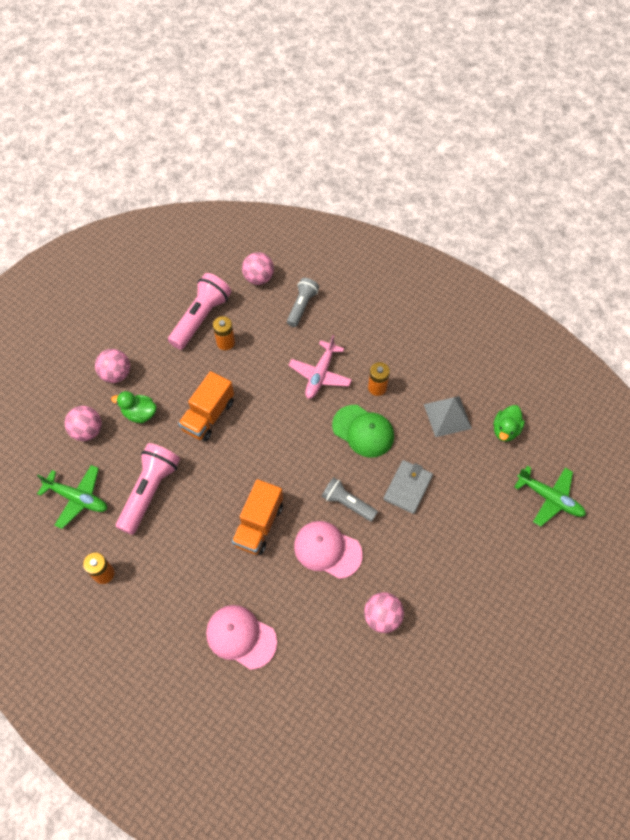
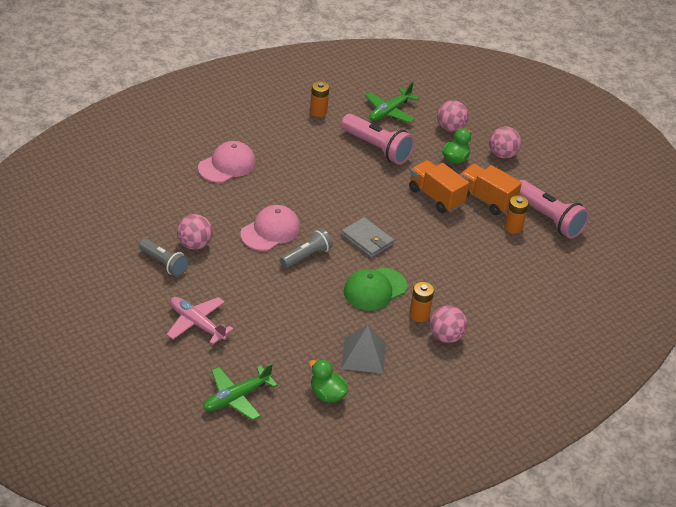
camera: 105 degrees right, 20 degrees down
(259, 278) = (587, 270): pink ball -> pink ball (446, 336)
(259, 525) = (315, 199): orange truck -> orange truck (486, 199)
(302, 306) = (540, 291): grey flashlight -> grey flashlight (164, 263)
(320, 375) = (450, 279): pink plane -> pink plane (196, 324)
(407, 488) = (301, 299): grey wallet -> grey wallet (367, 239)

